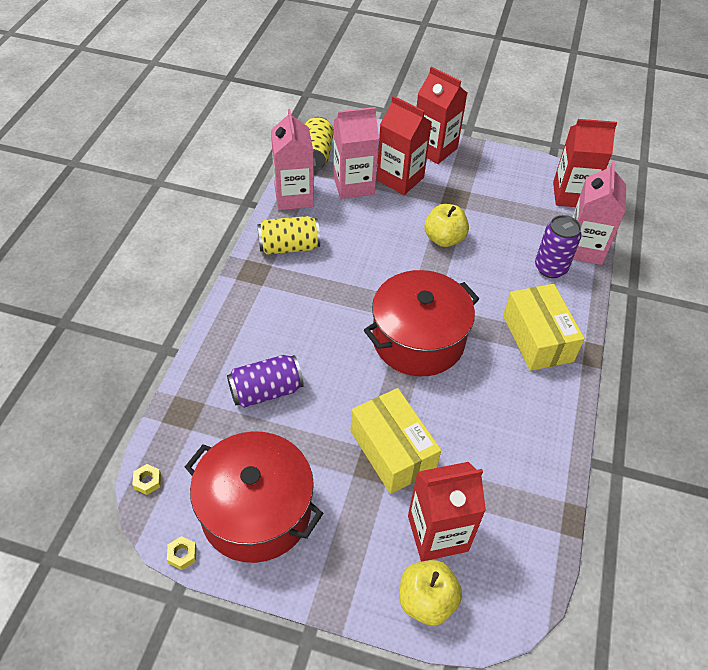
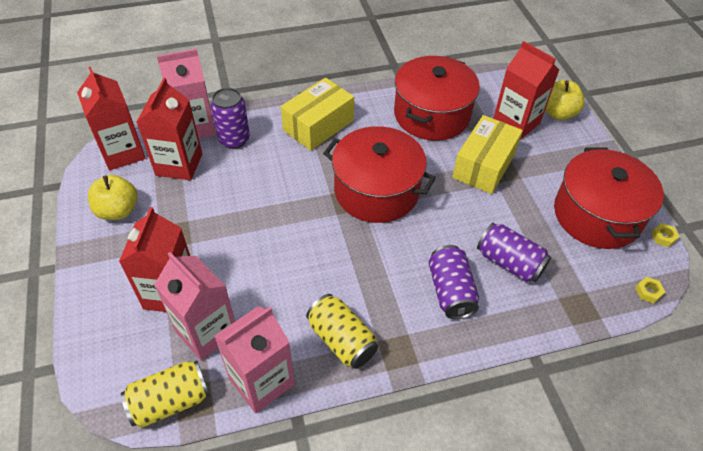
camera: 120 degrees left, 0 degrees up
(274, 331) = (450, 291): none -> purple can
(434, 149) = (97, 284): red carton -> red carton (179, 164)
(444, 239) = (244, 220): yellow apple -> yellow apple (118, 210)
(501, 450) = (431, 114): none -> red pot

